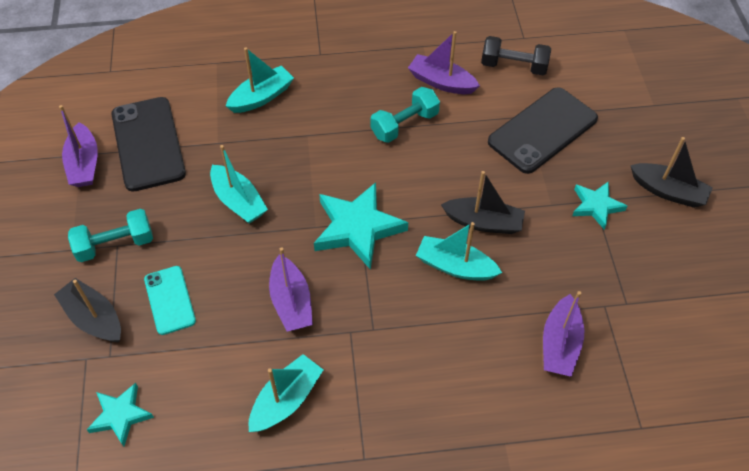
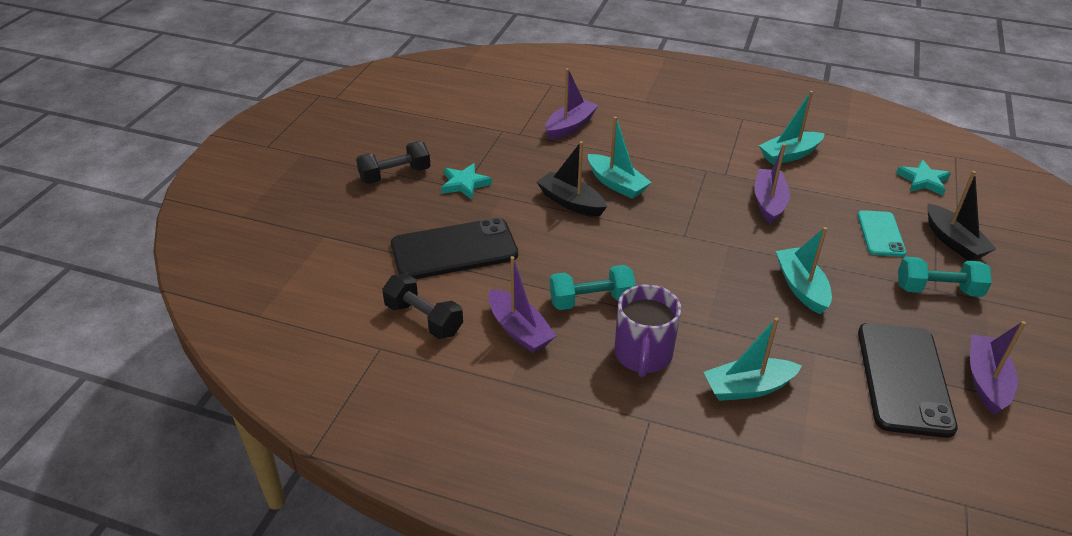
camera: 155 degrees left, 15 degrees down
(344, 95) = (643, 355): none -> purple mug
(357, 228) = (688, 232): turquoise star -> none
(668, 191) = (395, 175): black boat -> black dumbbell

